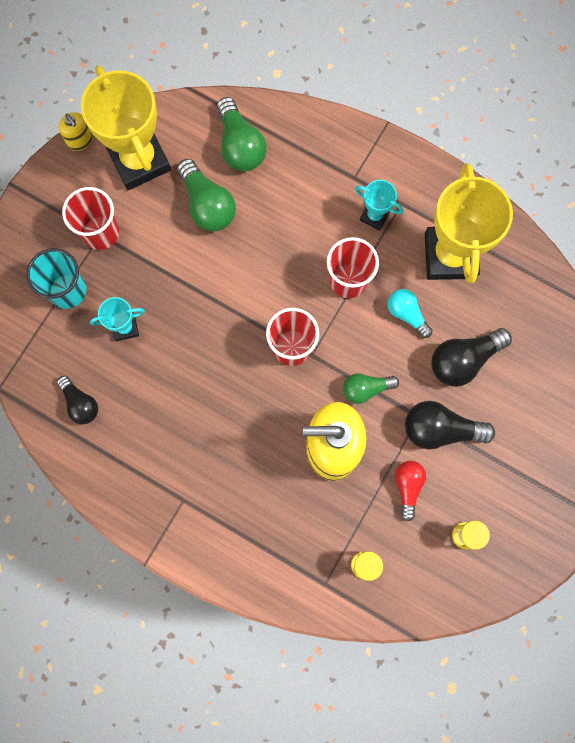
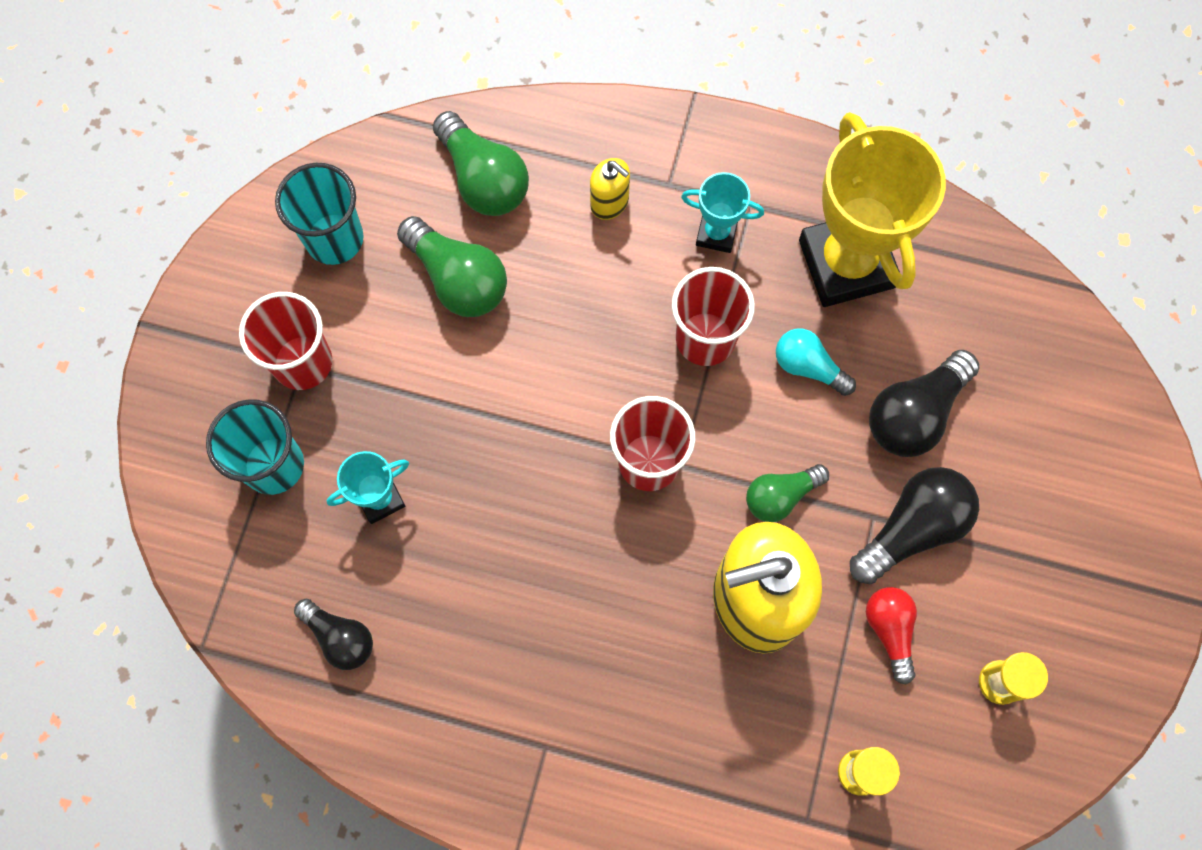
camera: 15 degrees left, 5 degrees down
(80, 140) = (234, 231): yellow soap dispenser -> yellow soap dispenser (609, 203)
(139, 160) = (334, 239): yellow trophy -> turquoise cup
(440, 429) = (912, 528): black light bulb -> black light bulb turned 150 degrees clockwise

